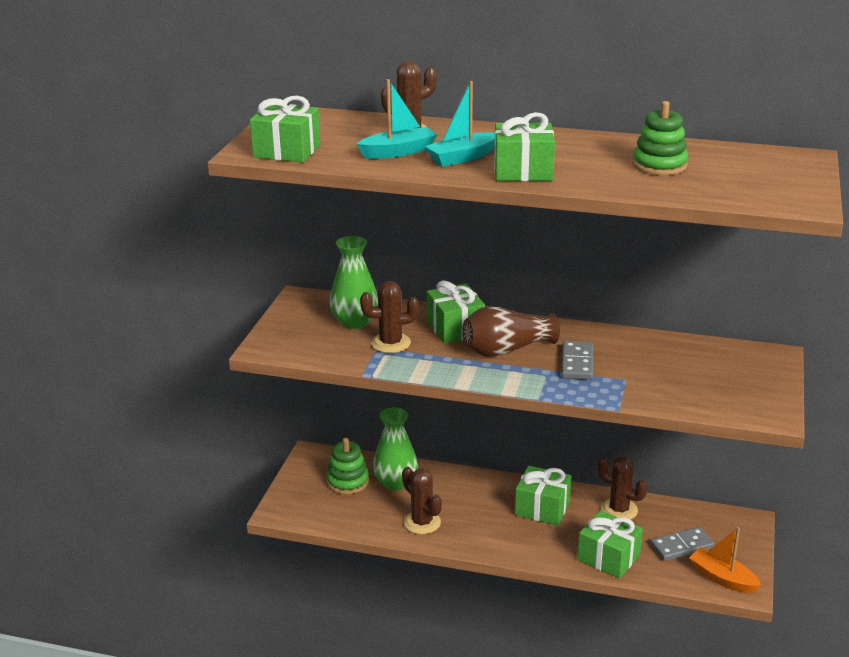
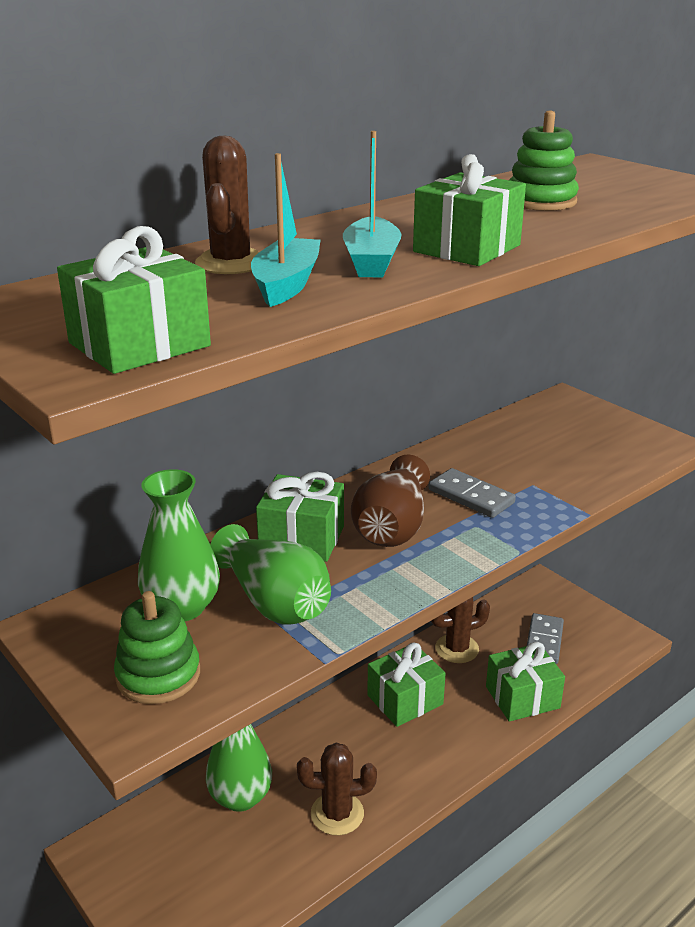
camera: 55 degrees left, 0 degrees up
(347, 481) = (188, 843): green stacking toy -> green stacking toy (158, 675)
(391, 343) = (274, 601): brown cactus -> green vase
(722, 578) = (607, 642): orange boat -> none

